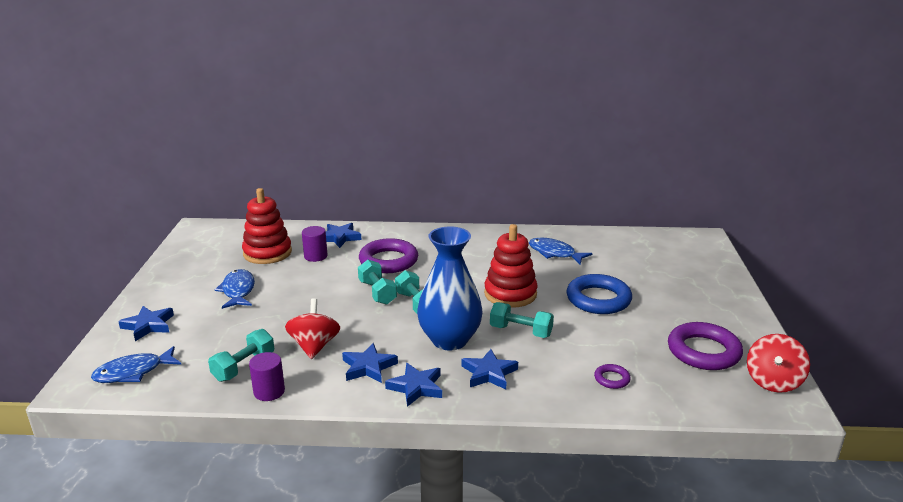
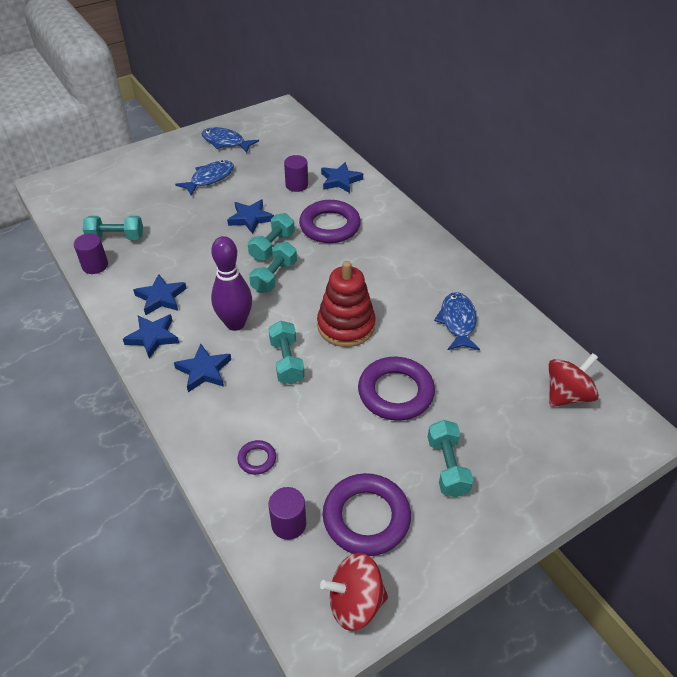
camera: 55 degrees right, 20 degrees up
(133, 372) = (75, 196): blue fish -> blue fish (226, 142)
(148, 325) = (132, 168): blue star -> blue star (250, 218)
(267, 253) = (277, 160): red stacking toy -> none
(314, 346) = (167, 255): red spinning top -> red spinning top (567, 395)
(449, 340) = (235, 323): blue vase -> purple bowling pin
(598, 299) = (395, 392): blue ring -> purple ring
(682, 306) = (447, 466): none -> turquoise dumbbell
(686, 386) = (288, 524): none -> purple cylinder

